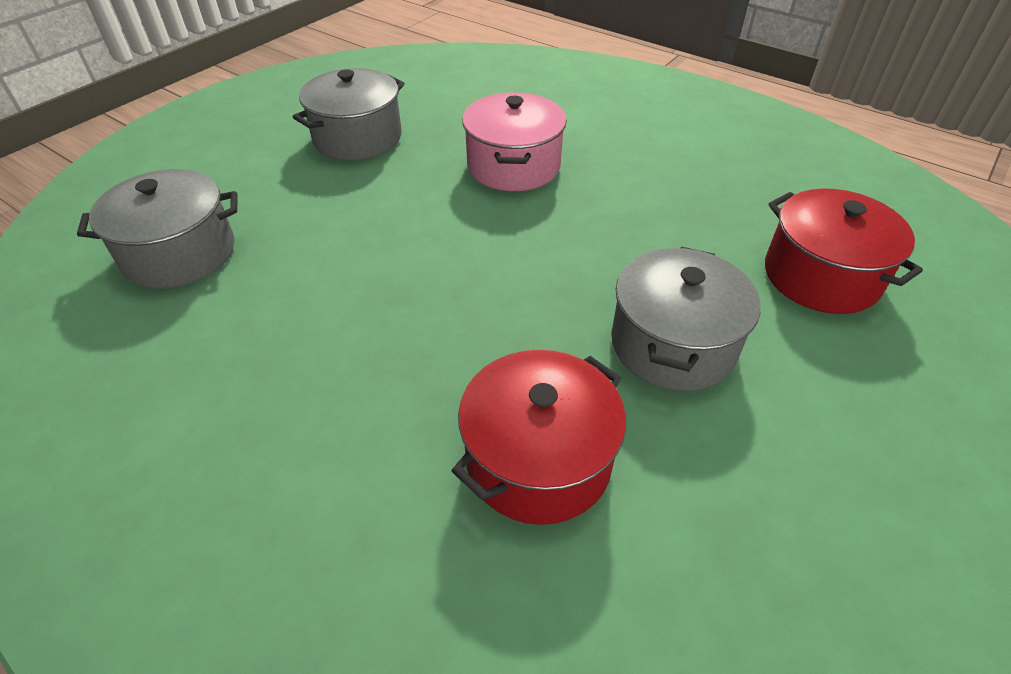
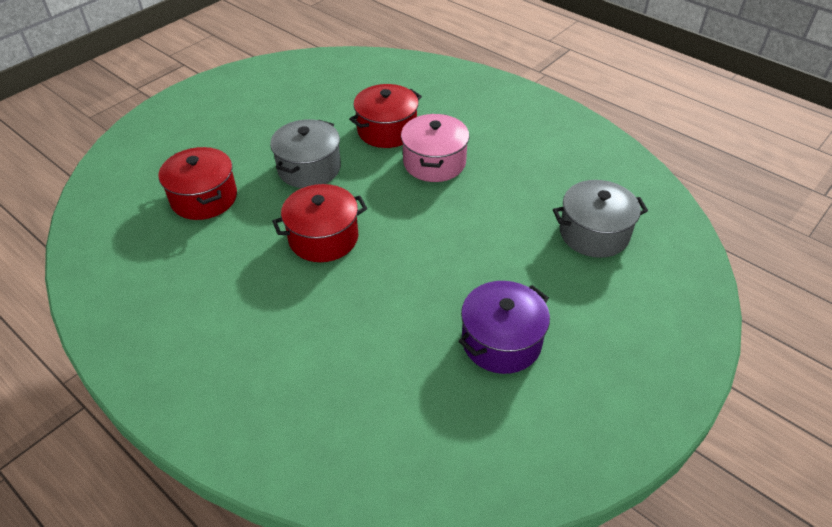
camera: 175 degrees left, 0 degrees up
(357, 138) = (501, 341): grey pot -> purple pot
(513, 166) = (367, 298): pink pot -> pink pot (434, 162)
(594, 227) = (323, 238): none -> red pot

